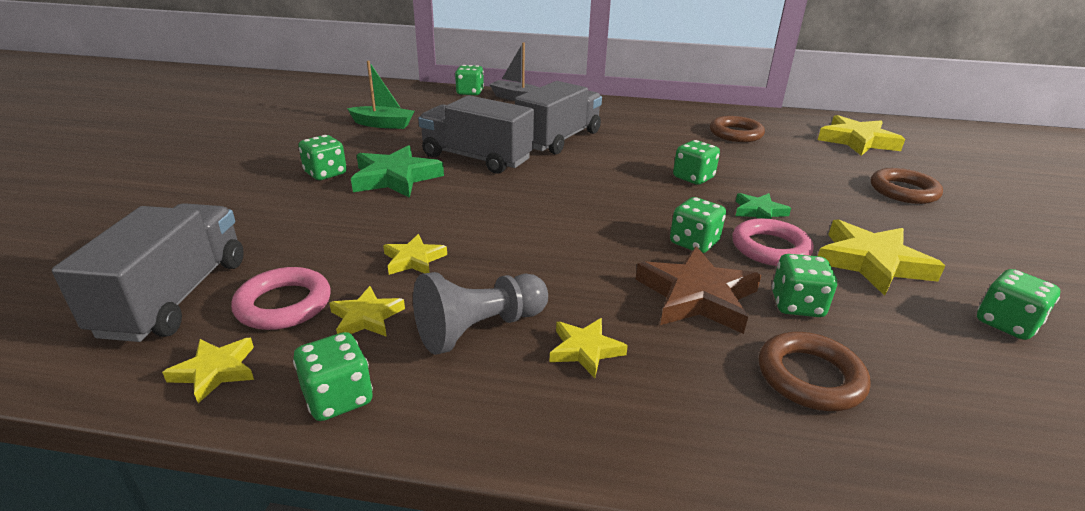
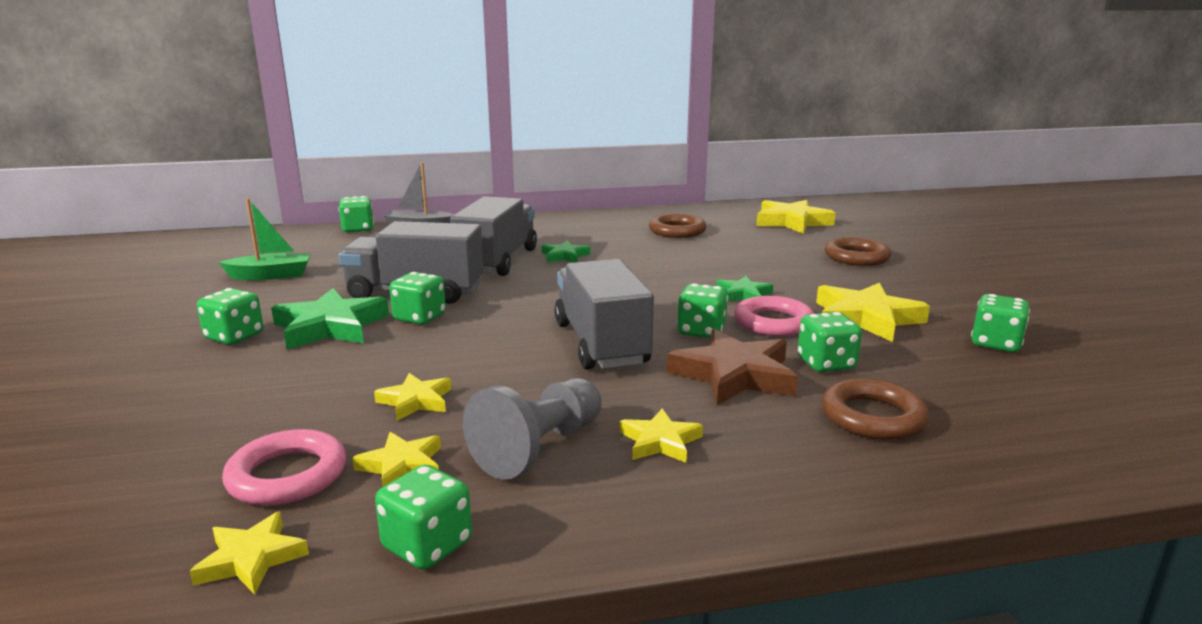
camera: 20 degrees left, 10 degrees down
(175, 297) = (130, 499): grey truck -> grey truck (601, 343)
(618, 143) = (564, 256): none -> green star
(693, 178) = (662, 275): green dice -> green dice (419, 318)

